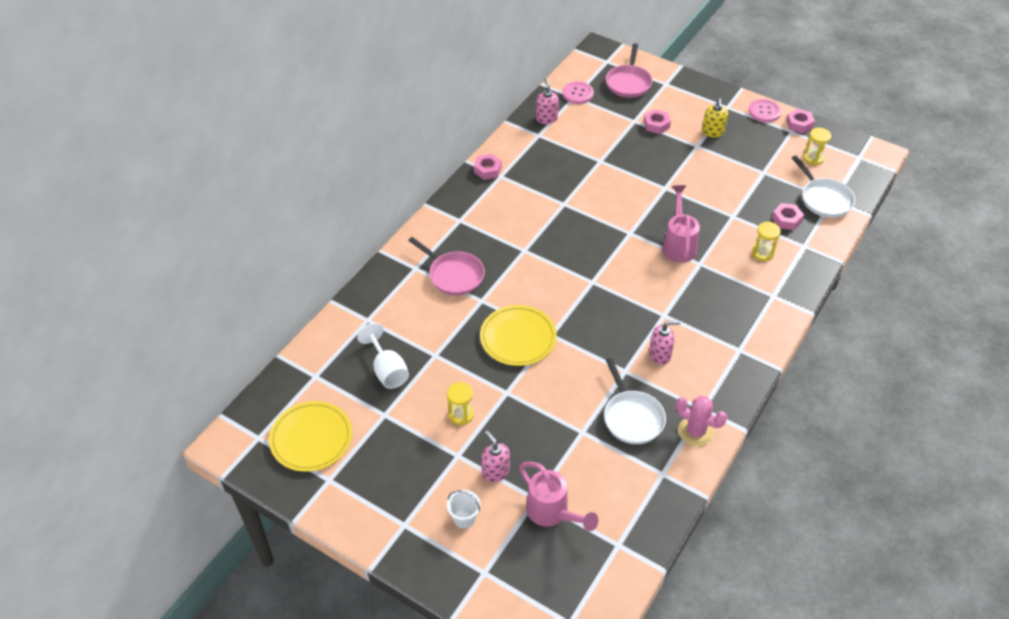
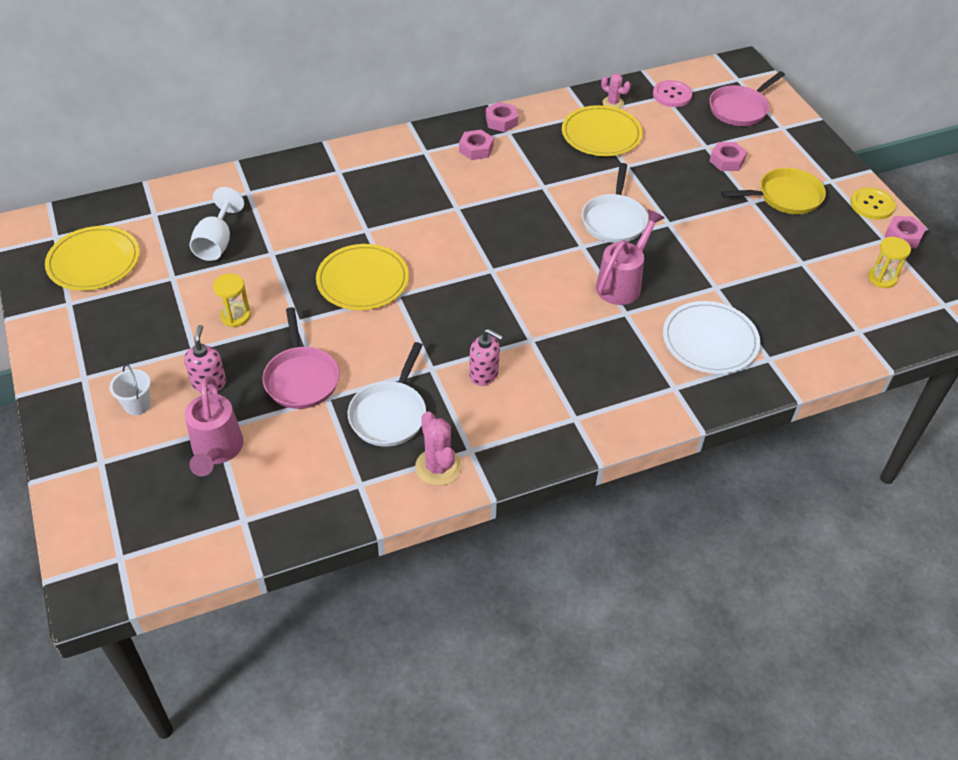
camera: 35 degrees right, 0 degrees up
(453, 275) = (365, 195): pink pan -> pink pan (301, 378)
(546, 118) = (613, 103): pink soap dispenser -> pink cactus
(562, 146) = (601, 134): none -> yellow plate
(712, 132) = (785, 197): yellow soap dispenser -> yellow pan
(762, 253) = (710, 340): yellow hourglass -> white plate
(764, 112) = (872, 205): pink button -> yellow button
(786, 219) = (777, 322): pink nut -> pink nut (476, 149)
(824, 199) = (848, 325): white pan -> white pan (614, 220)

